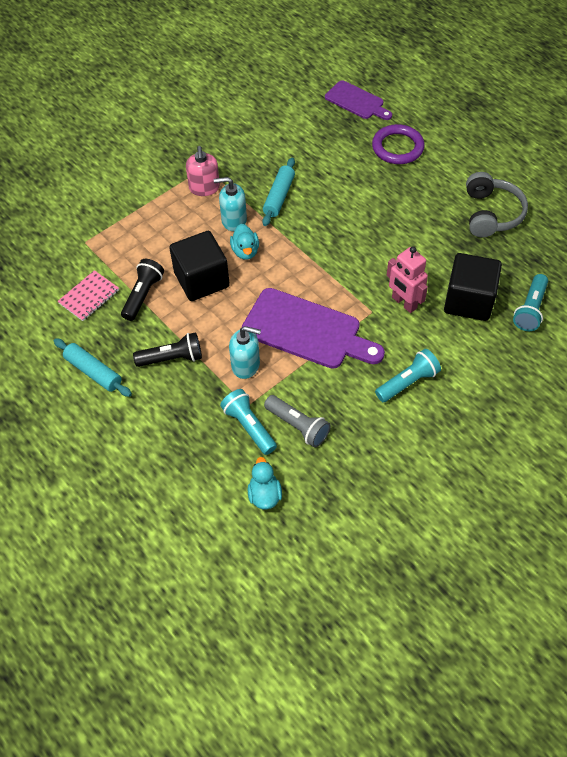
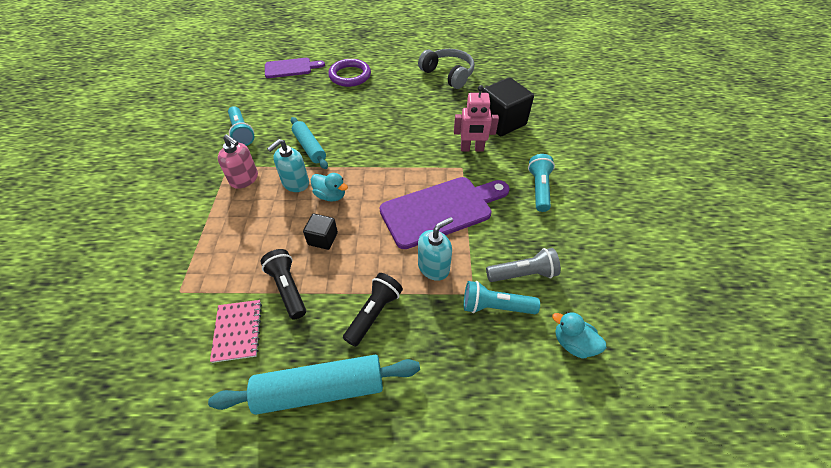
camera: 50 degrees left, 5 degrees down
(93, 372) = (320, 389): turquoise rolling pin -> turquoise rolling pin, size x1.56
(201, 280) = (322, 238): black cube -> black cube, size x0.53
(530, 309) = (535, 104): turquoise flashlight -> turquoise flashlight (242, 132)

